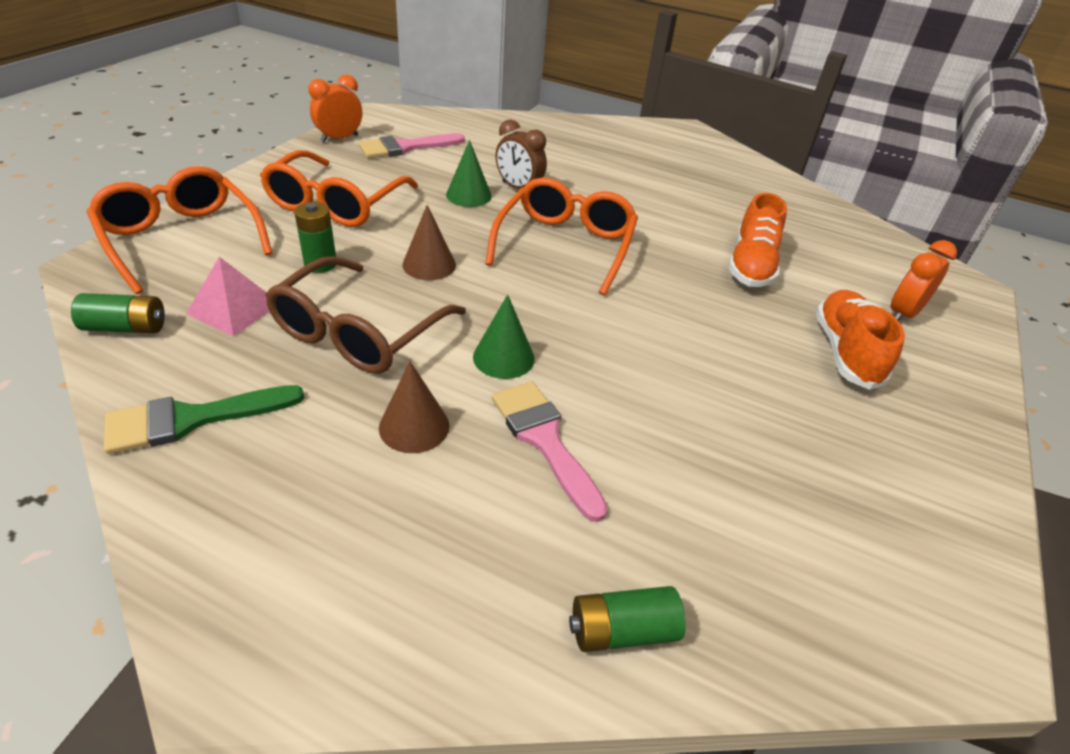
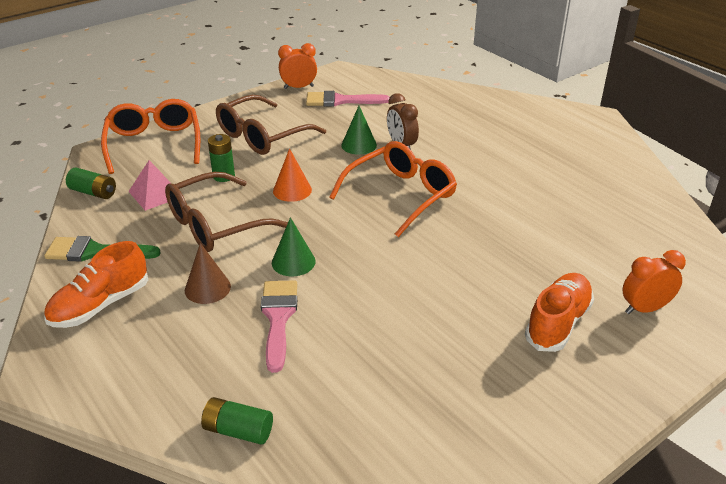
camera: 30 degrees right, 5 degrees down
(336, 203) = (262, 136): orange glasses -> brown glasses
(429, 265) = (292, 190): brown cone -> orange cone
(751, 265) = (542, 241): orange shoe -> orange shoe (100, 305)

